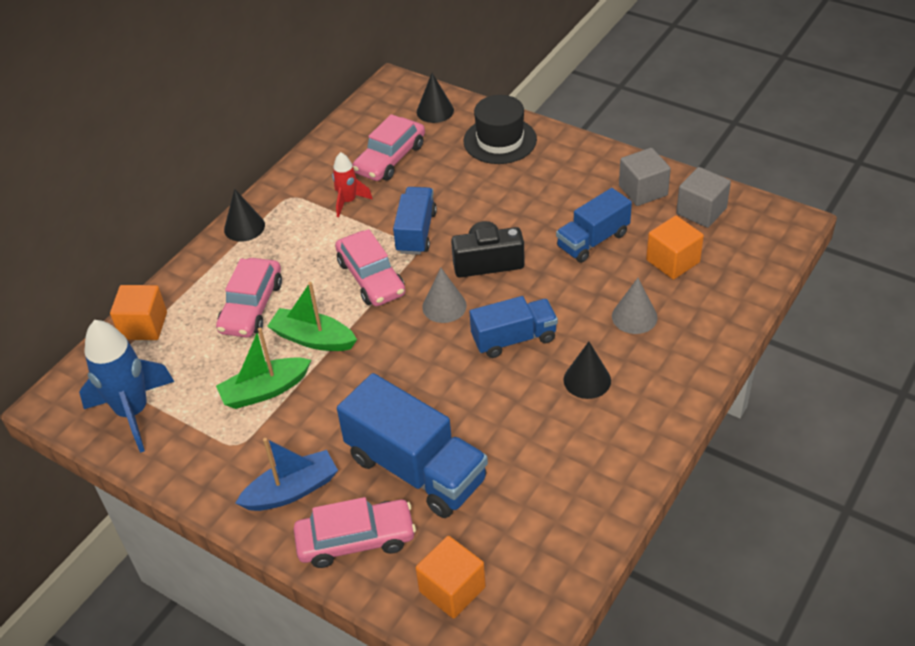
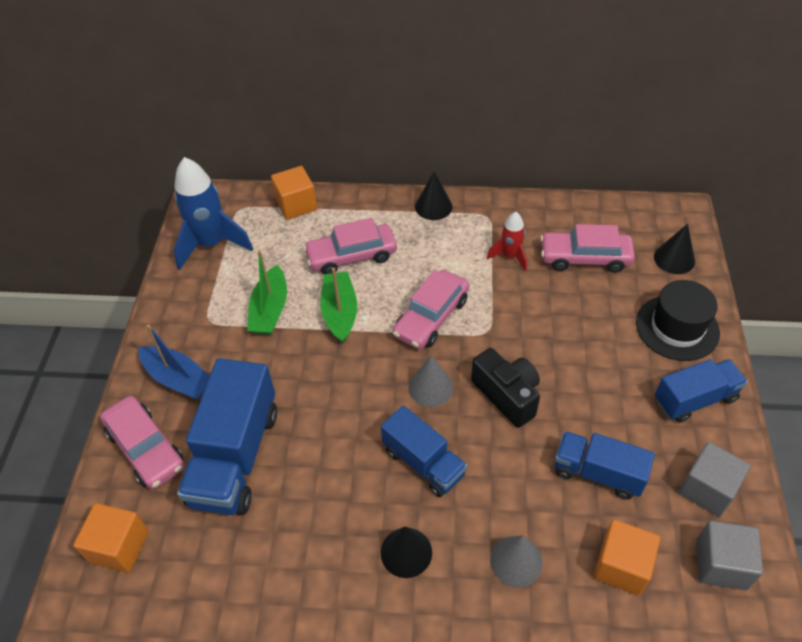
camera: 60 degrees right, 5 degrees up
(265, 390) = (270, 310): green boat -> green boat turned 120 degrees counterclockwise
(416, 232) = (507, 322): blue truck -> blue truck (695, 399)

